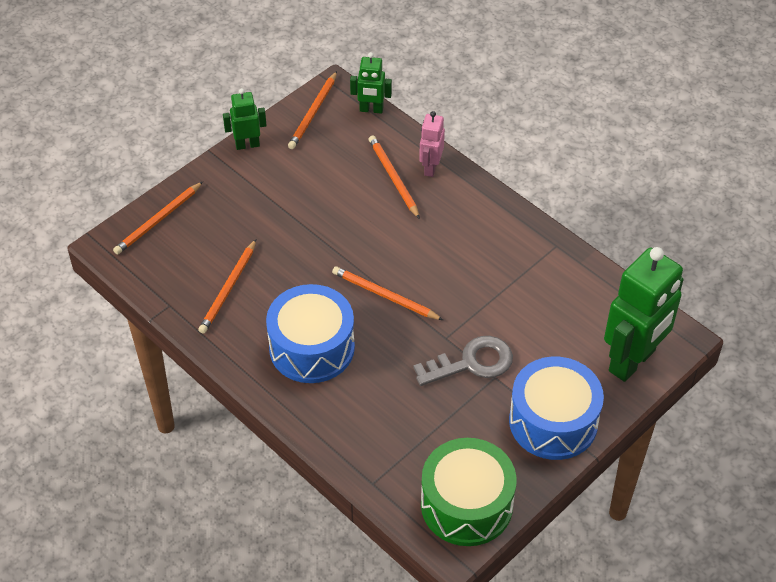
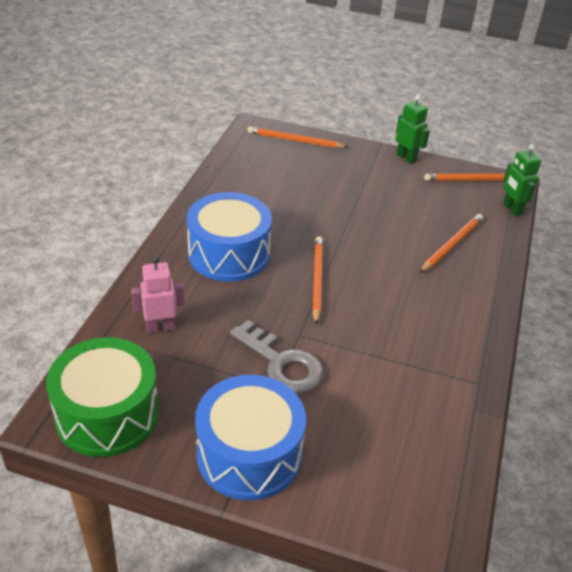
camera: 60 degrees right, 10 degrees down
(229, 288) = (257, 192): orange pencil -> none
(430, 168) = (486, 264): pink robot -> pink robot (160, 327)
(632, 361) = (377, 504): green robot -> none

